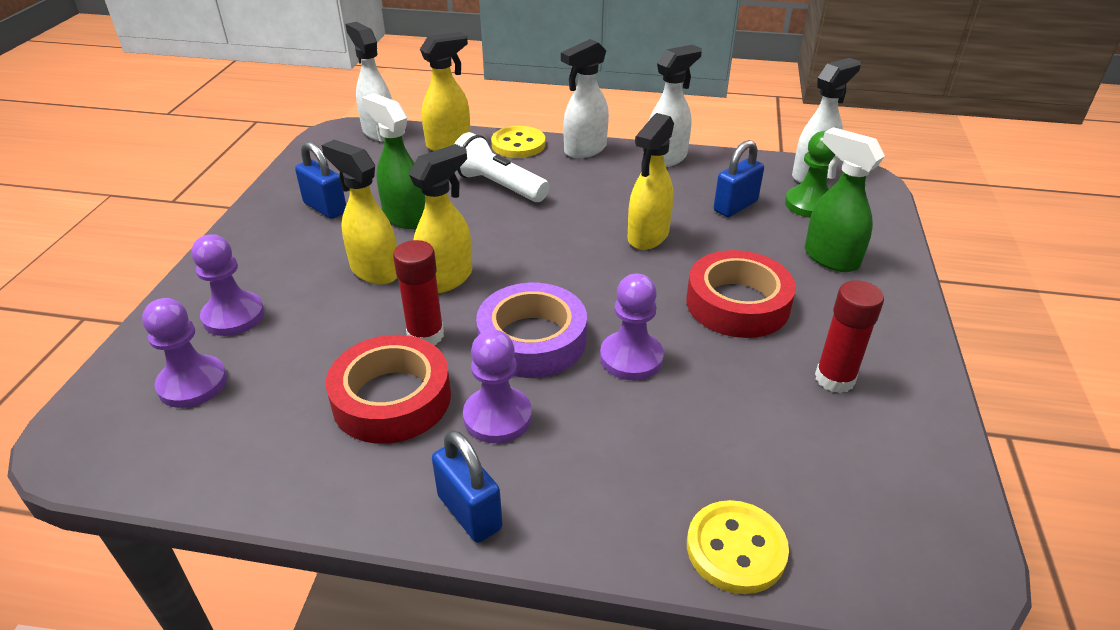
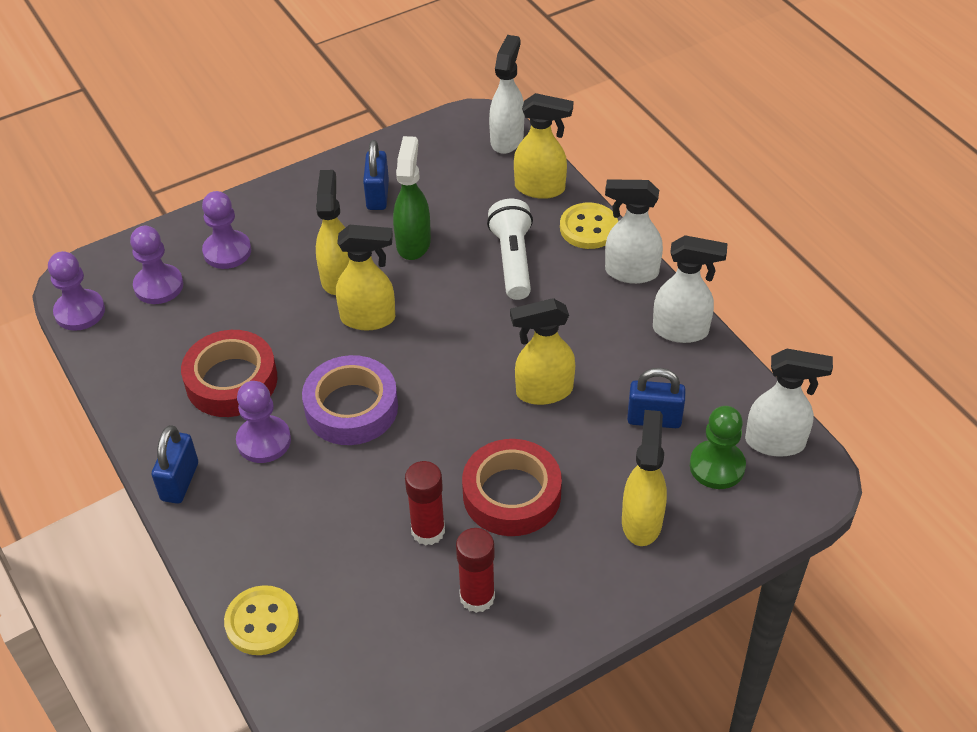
camera: 50 degrees right, 10 degrees up
(425, 335) = (301, 352): red glue stick -> red glue stick (428, 531)
(631, 358) = (385, 471): purple pawn -> purple pawn (80, 312)
(830, 258) = (641, 521): green spray bottle -> yellow spray bottle

